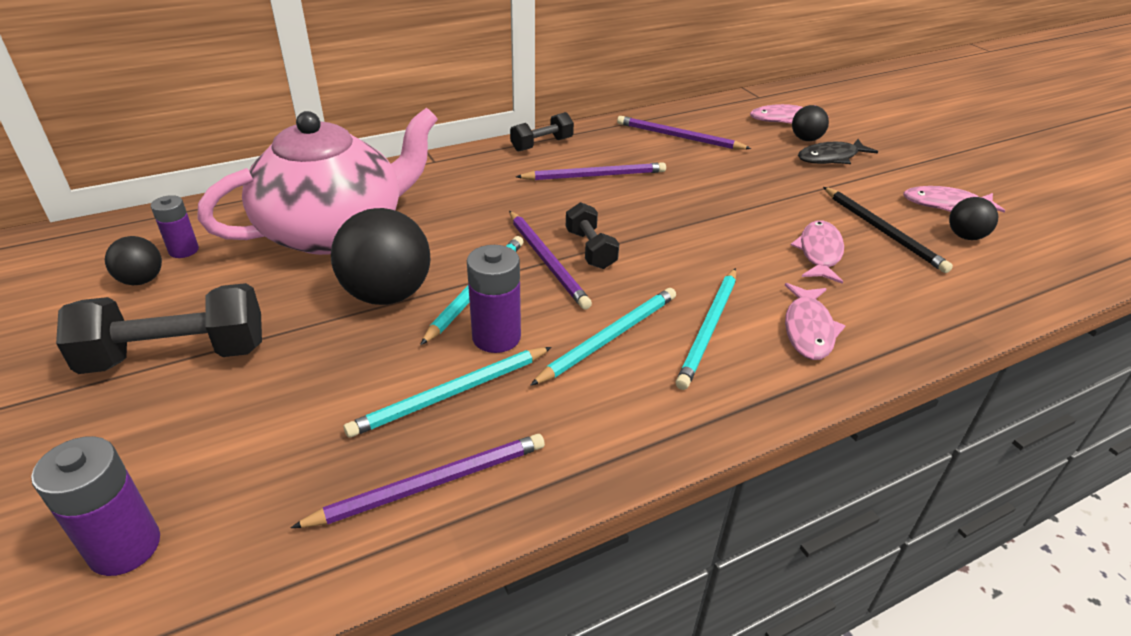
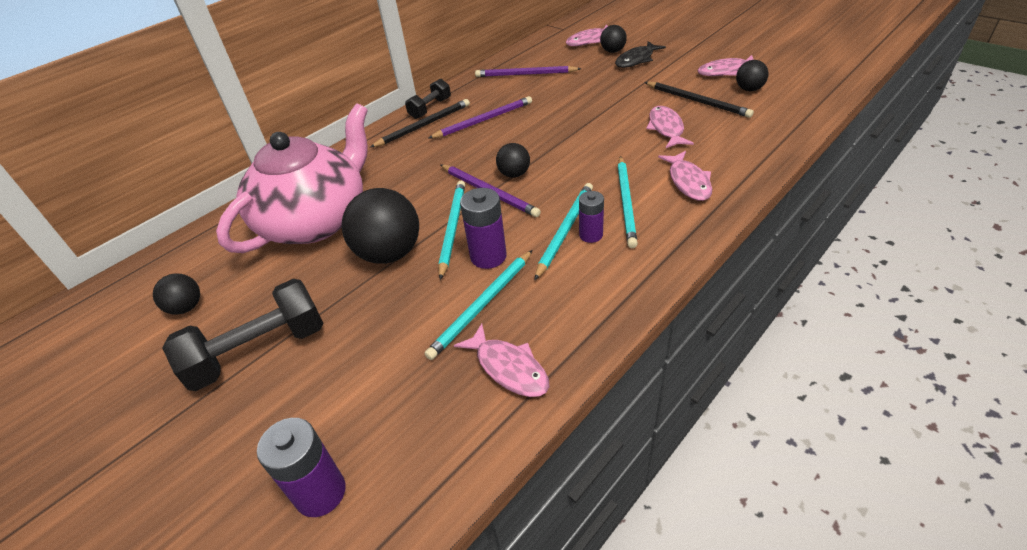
camera: 15 degrees left, 5 degrees up
(184, 250) = (204, 274): purple battery -> purple battery (591, 235)
(431, 484) = (508, 368): purple pencil -> pink fish
(522, 161) = (424, 125): none -> black pencil
(590, 249) = (514, 174): black dumbbell -> black ball

